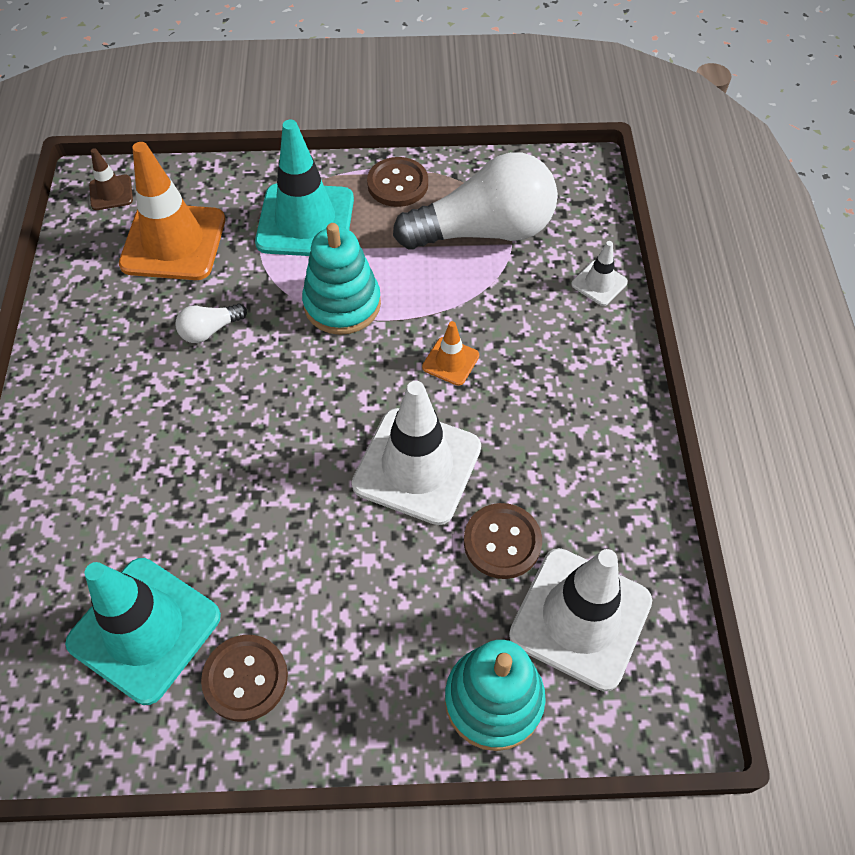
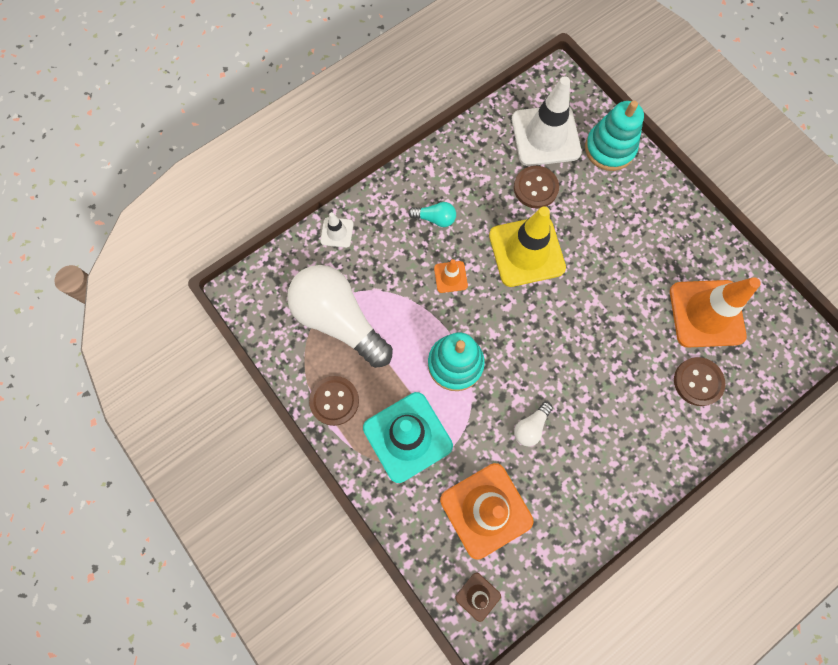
camera: 125 degrees left, 15 degrees up
(144, 629) = (706, 313): turquoise traffic cone -> orange traffic cone
(210, 330) = (531, 427): white light bulb -> white light bulb turned 105 degrees clockwise
(245, 678) = (687, 252): brown button -> brown button (698, 382)
(417, 466) = (526, 251): white traffic cone -> yellow traffic cone
(544, 392) = (435, 218): none -> turquoise light bulb

